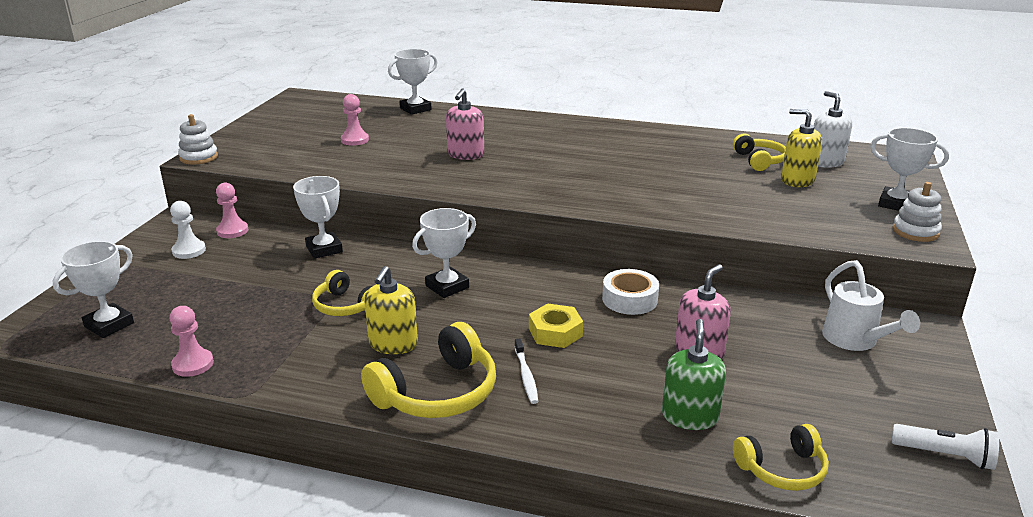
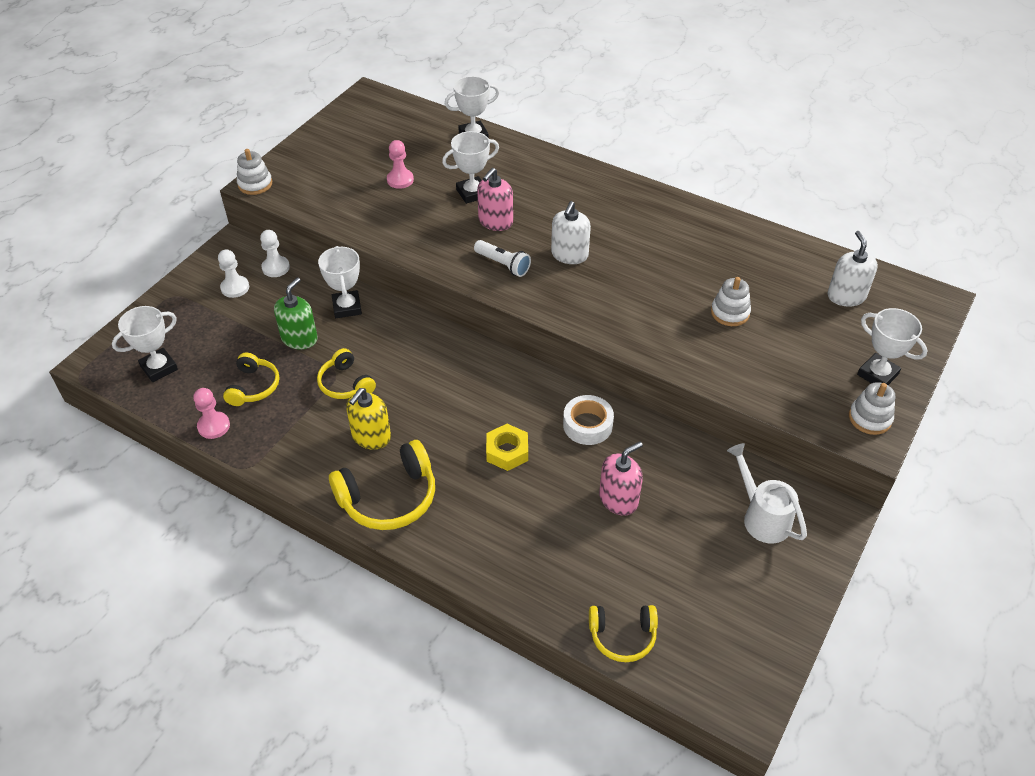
camera: 15 degrees right, 20 degrees up
(232, 231) = (276, 267): pink pawn -> white pawn
(447, 287) = (436, 377): white trophy -> white trophy (472, 193)
(526, 376) = (464, 495): white toothbrush -> none
(551, 166) = (569, 255): none -> white soap dispenser
(690, 416) = (576, 567): green soap dispenser -> green soap dispenser (299, 338)
(730, 183) = (730, 313): none -> white stacking toy
(759, 161) = (778, 282): yellow headphones -> yellow headphones (253, 387)
(797, 180) = (799, 320): yellow soap dispenser -> none
(855, 340) = (762, 517): white watering can -> white watering can turned 150 degrees clockwise
(945, 455) = (762, 655): white flashlight -> white flashlight (503, 264)

